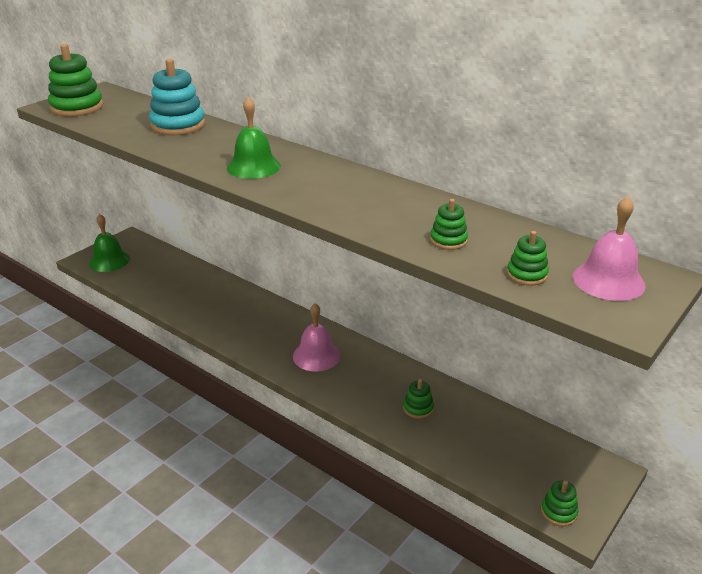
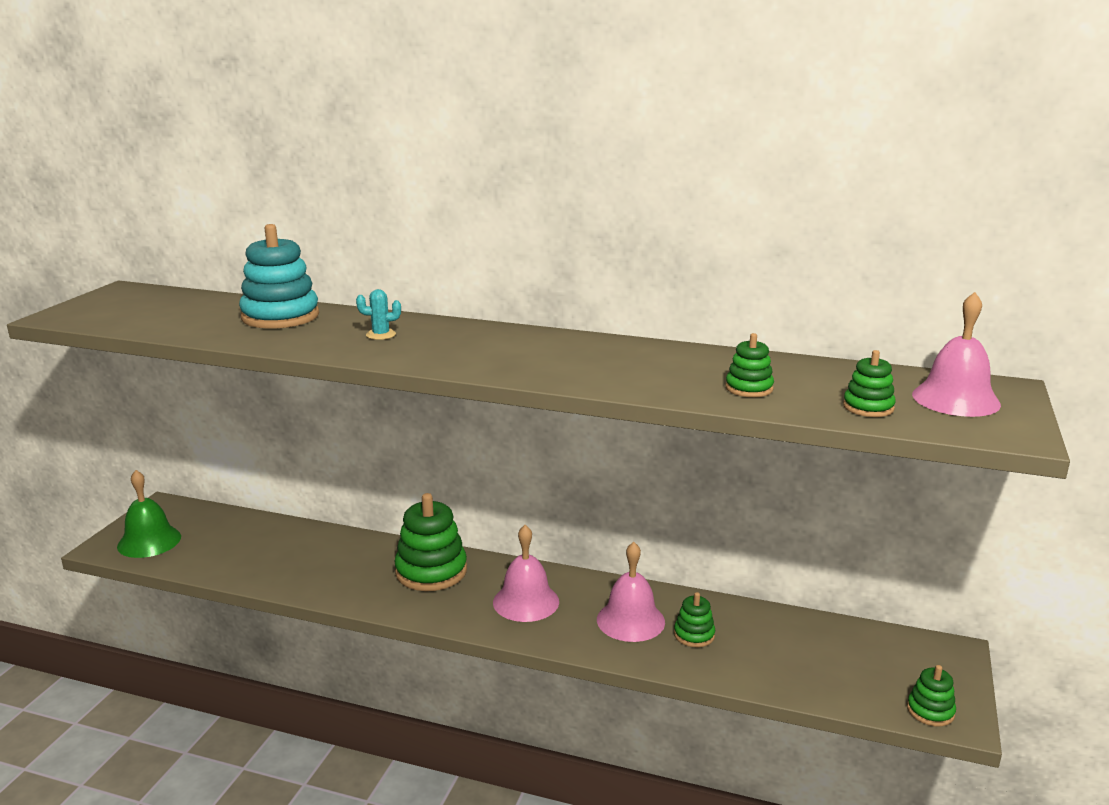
camera: 20 degrees left, 10 degrees down
(77, 107) = (106, 313): green stacking toy -> green stacking toy (431, 571)
(229, 150) = (381, 335): none -> turquoise cactus
(253, 167) = (432, 348): green bell -> none
(380, 386) = (630, 620): none -> pink bell

